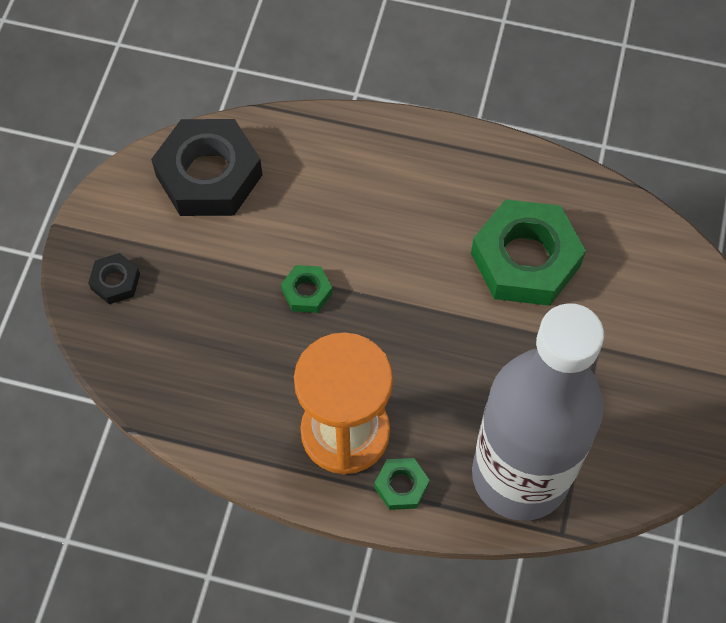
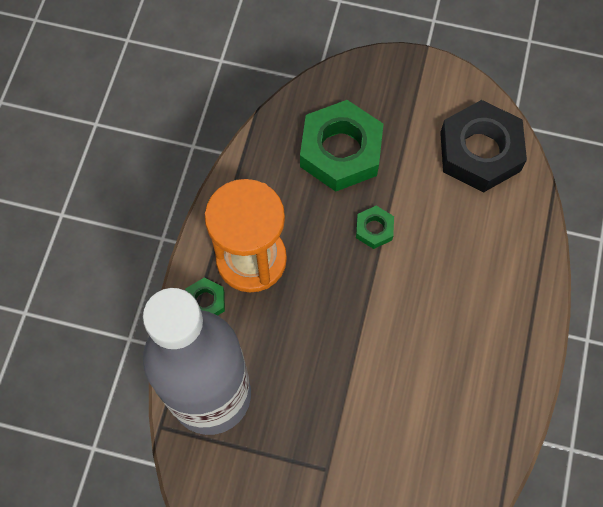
camera: 90 degrees right, 5 degrees up
(115, 282) = (379, 91): black nut -> none
(525, 259) = (412, 411): green nut -> green nut (340, 151)

